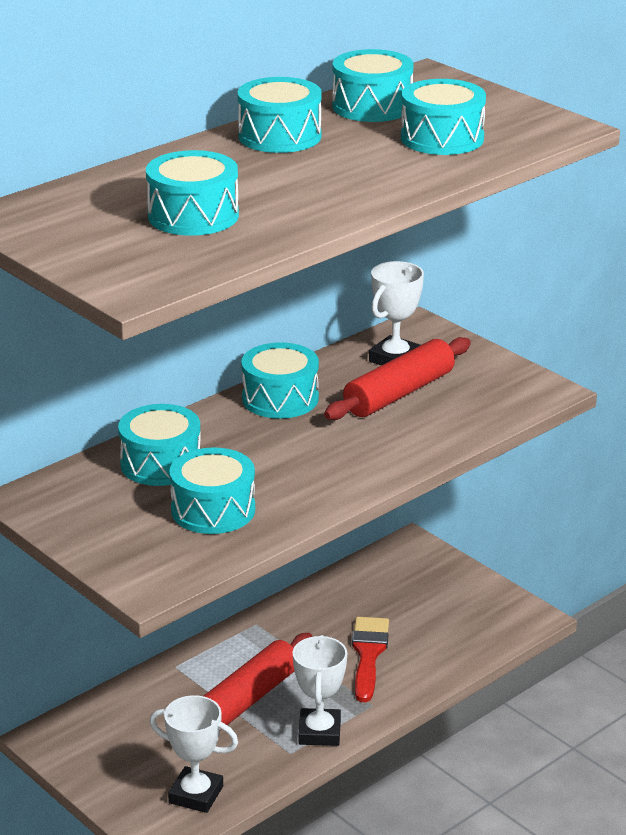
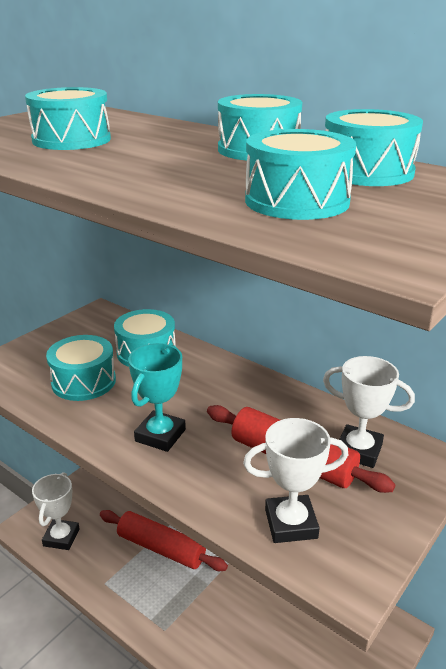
camera: 80 degrees right, 0 degrees up
(280, 399) = (256, 392): turquoise drum -> none
(319, 732) = (128, 598): white trophy -> white trophy (291, 523)
(339, 462) = (160, 435): none -> turquoise trophy
(368, 654) = (229, 618): red brush -> none

